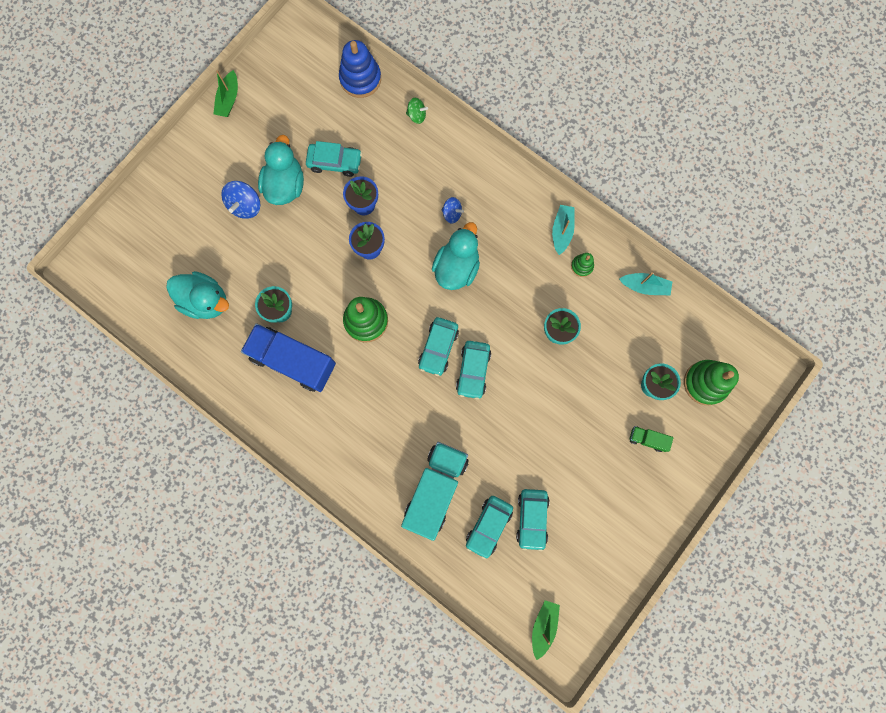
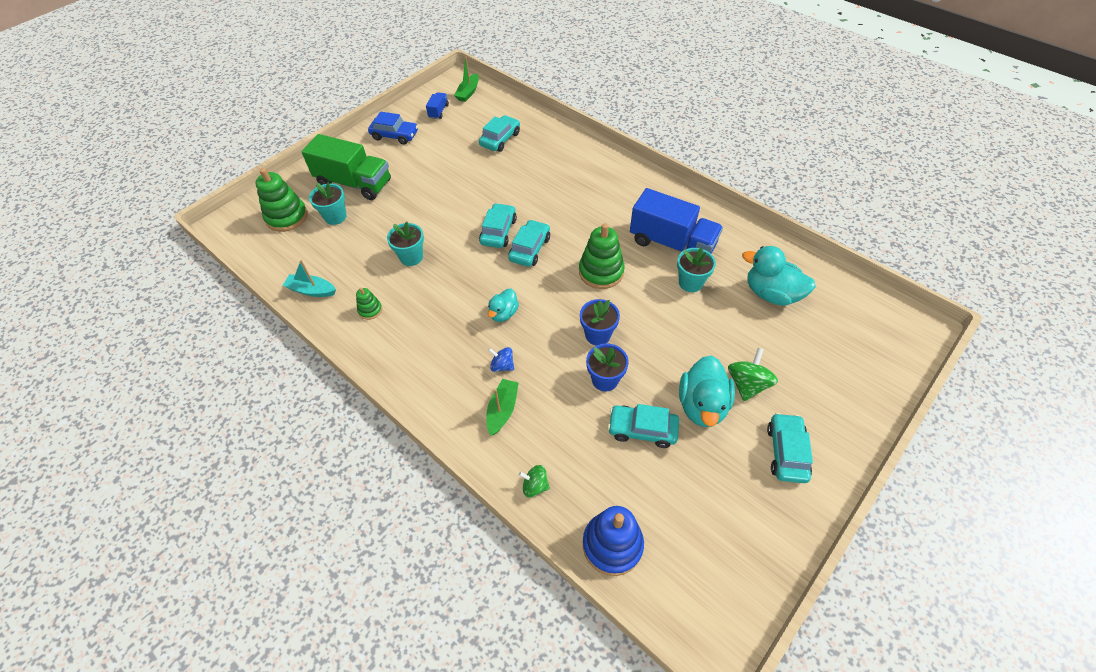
camera: 175 degrees left, 25 degrees down
(228, 99) = (798, 523): green boat -> green boat (502, 410)
(245, 205) = (747, 384): blue spinning top -> green spinning top
(435, 489) = (541, 159): turquoise truck -> none
(456, 267) = (503, 313): turquoise duck -> turquoise duck, size x0.58
(532, 518) = (464, 142): turquoise car -> turquoise car (786, 452)
(562, 231) = (382, 343): turquoise boat -> none
(576, 581) = (438, 111): none -> blue truck
(621, 529) = (395, 135): none -> blue car
(647, 439) = (354, 183): green truck -> green truck, size x2.28

